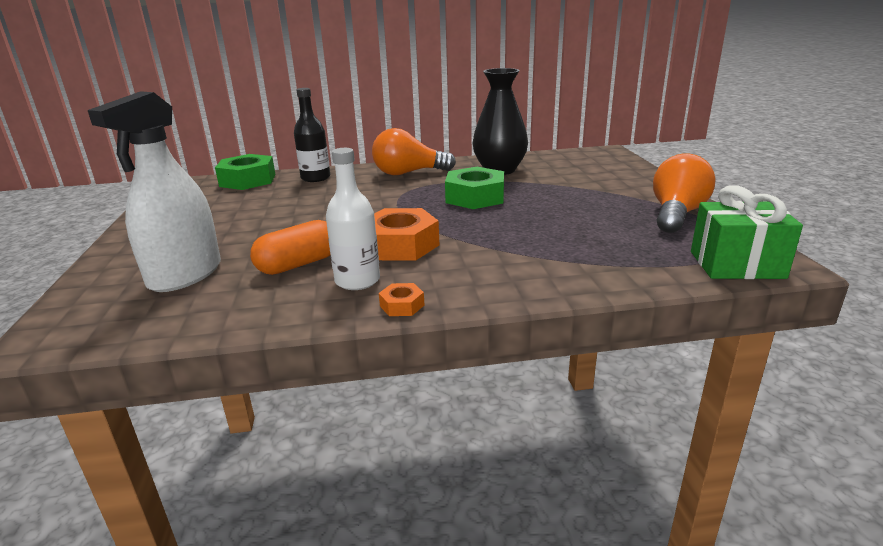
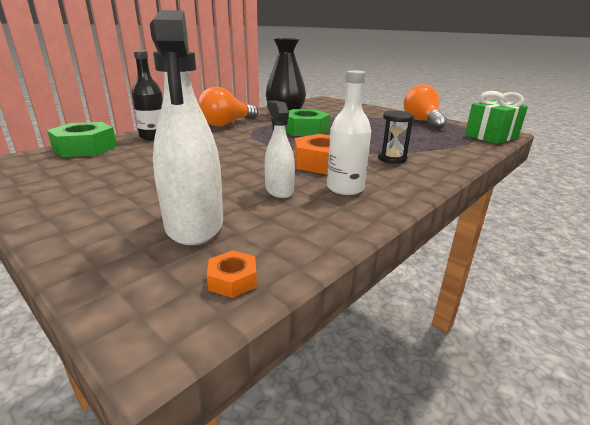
camera: 40 degrees left, 0 degrees up
(298, 264) = (279, 190): orange capsule -> white spray bottle
(402, 305) = (404, 193): orange nut -> orange nut (233, 280)
(488, 260) = (392, 159): none -> black hourglass

